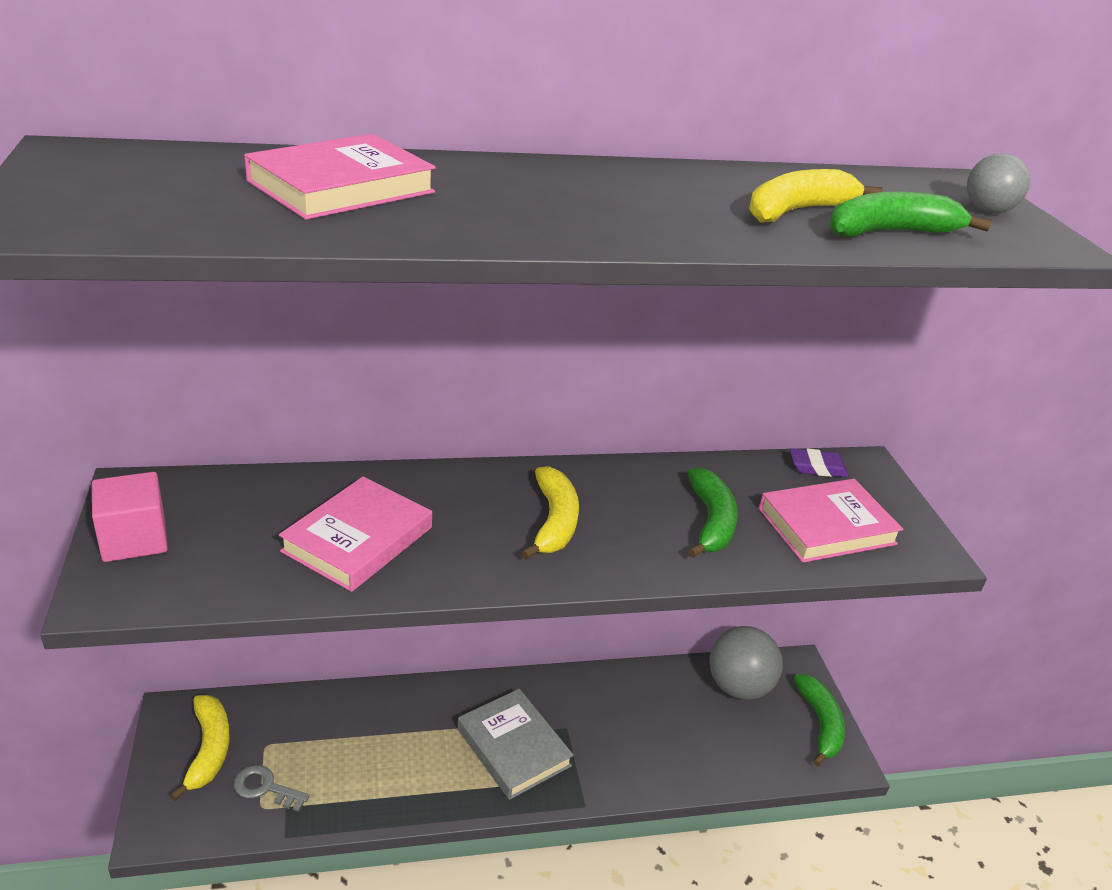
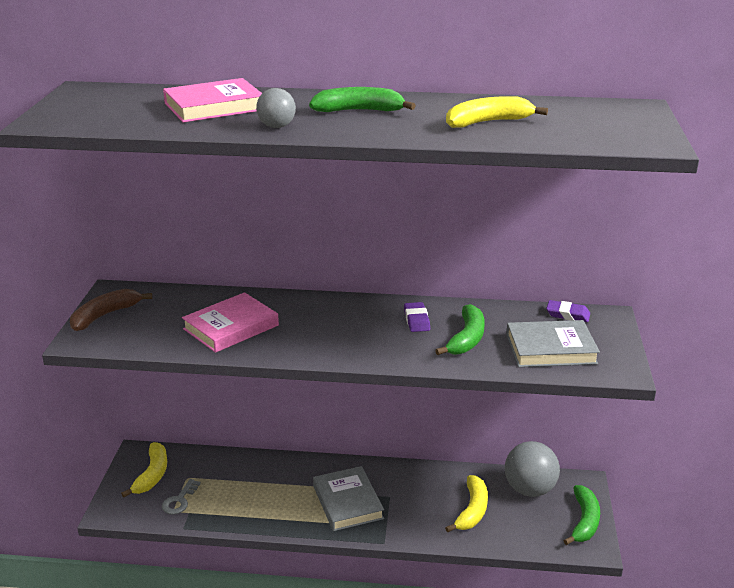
camera: 20 degrees right, 5 degrees down
(134, 539) = (105, 315): pink cube -> brown banana
(265, 788) = (179, 500): grey key -> grey key turned 105 degrees counterclockwise
(554, 522) = (358, 329): yellow banana -> yellow banana (472, 510)
(628, 497) = (416, 320): none -> purple eraser
(826, 526) = (550, 349): pink book -> grey book
(890, 232) = (540, 135): green banana -> green banana (359, 111)
(987, 211) = (631, 124): grey ball -> grey ball (277, 127)

